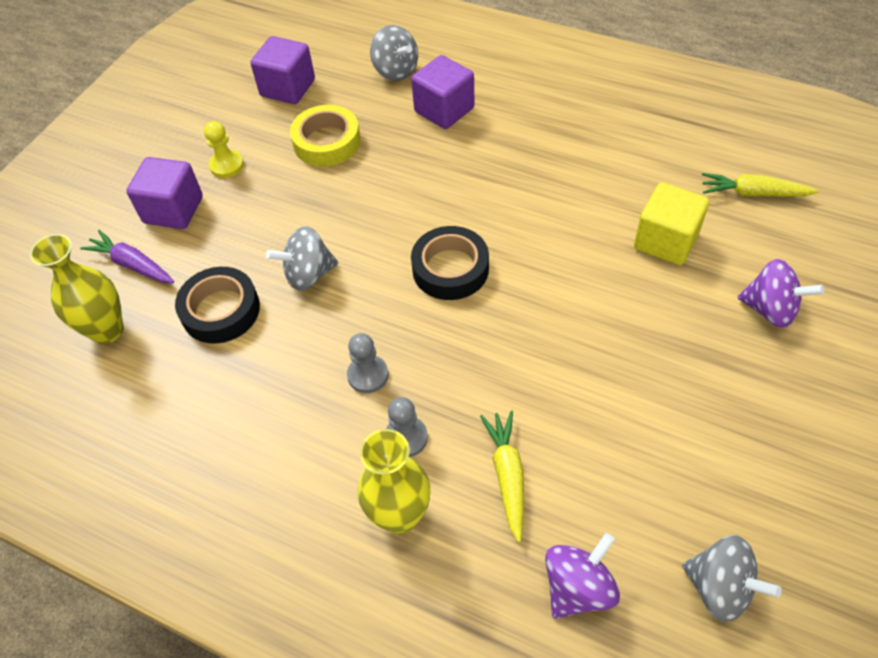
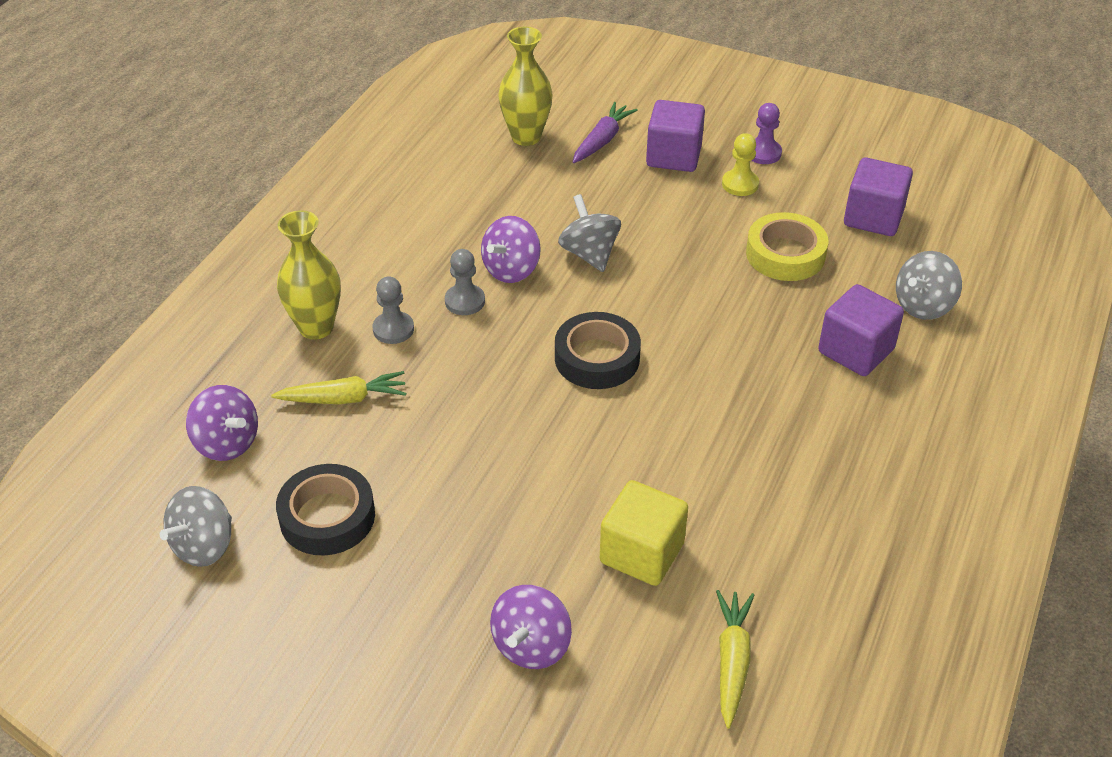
camera: 85 degrees right, 10 degrees down
(185, 148) = (763, 153): none -> purple pawn
(221, 310) = (546, 200): black tape -> black tape (327, 517)
(324, 337) = (511, 270): none -> purple spinning top

